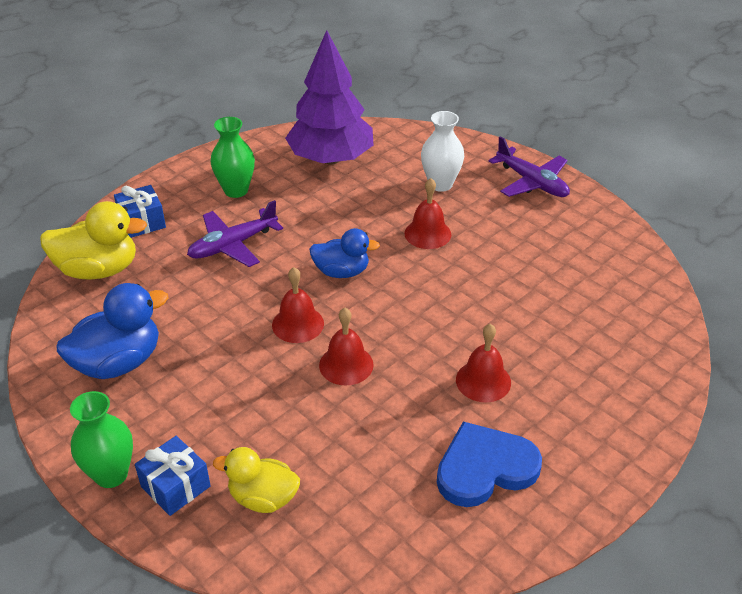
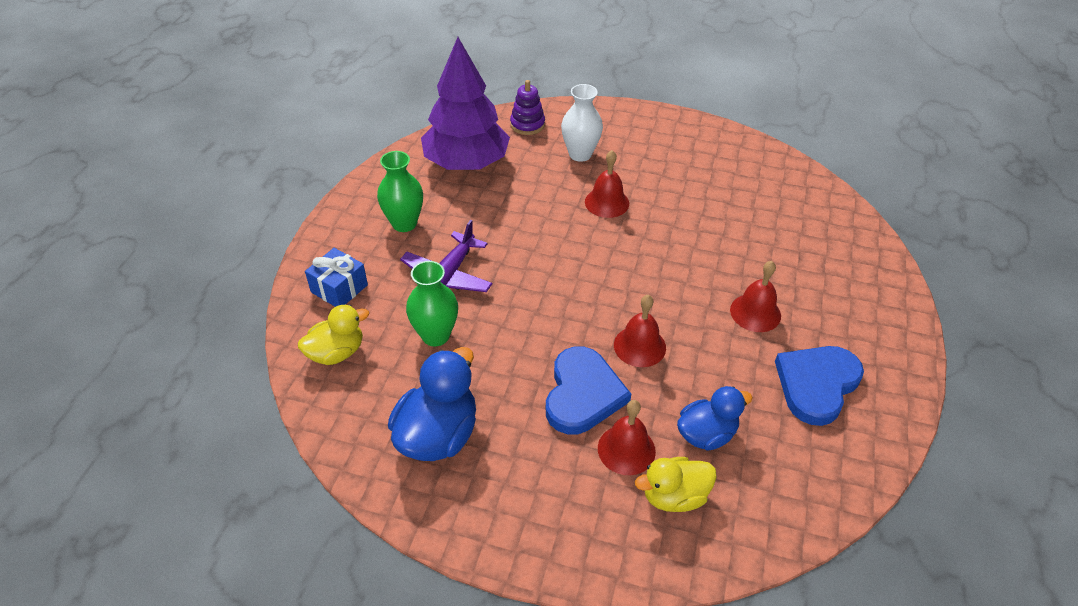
camera: 30 degrees left, 5 degrees up
(98, 270) = (336, 353): yellow duck -> yellow duck, size x0.66
(111, 474) = (525, 543): green vase -> green vase (435, 335)
(175, 486) = (592, 524): blue gift -> none
(261, 382) = (582, 394): none -> blue heart
(298, 324) = (568, 327): red bell -> red bell (626, 449)
(342, 272) = (565, 264): blue duck -> blue duck (706, 434)
(414, 143) = (527, 124): none -> purple stacking toy
(532, 182) = (651, 127): purple plane -> none

